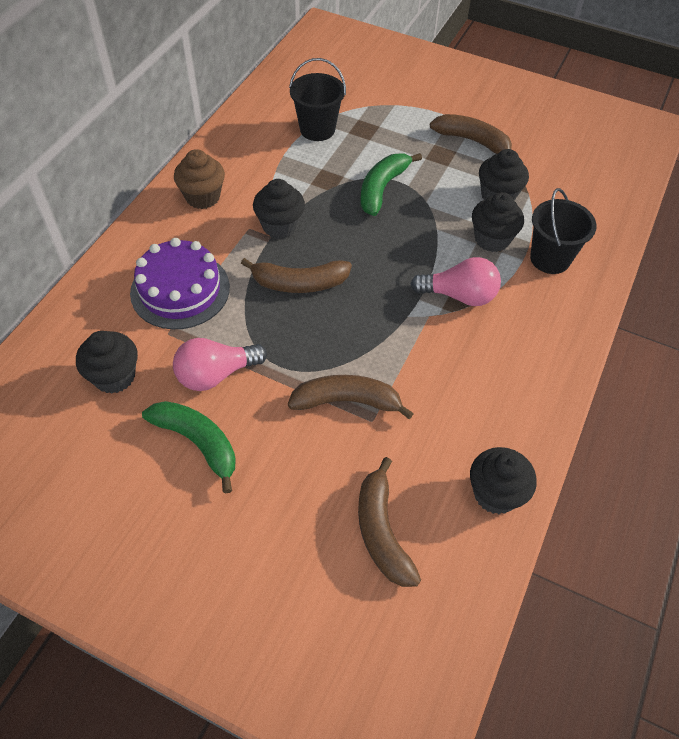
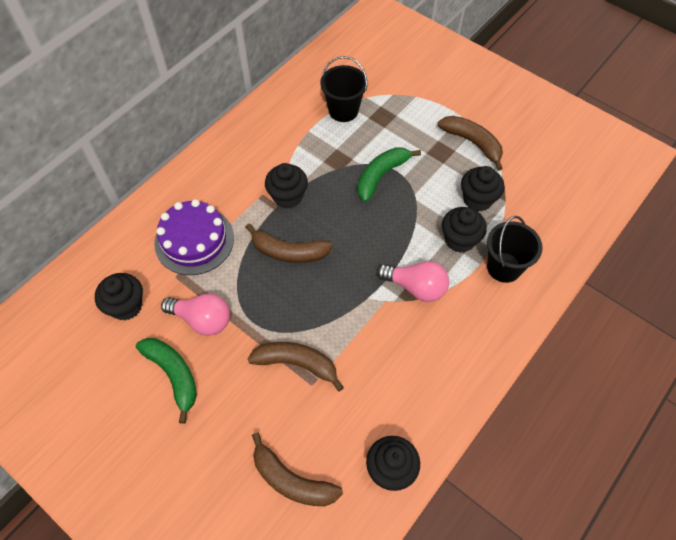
camera: 15 degrees right, 5 degrees up
(203, 197) = (233, 159): brown cupcake -> none
(216, 374) = (202, 320): pink light bulb -> pink light bulb turned 150 degrees counterclockwise
(381, 531) = (292, 480): brown banana -> brown banana turned 60 degrees counterclockwise

